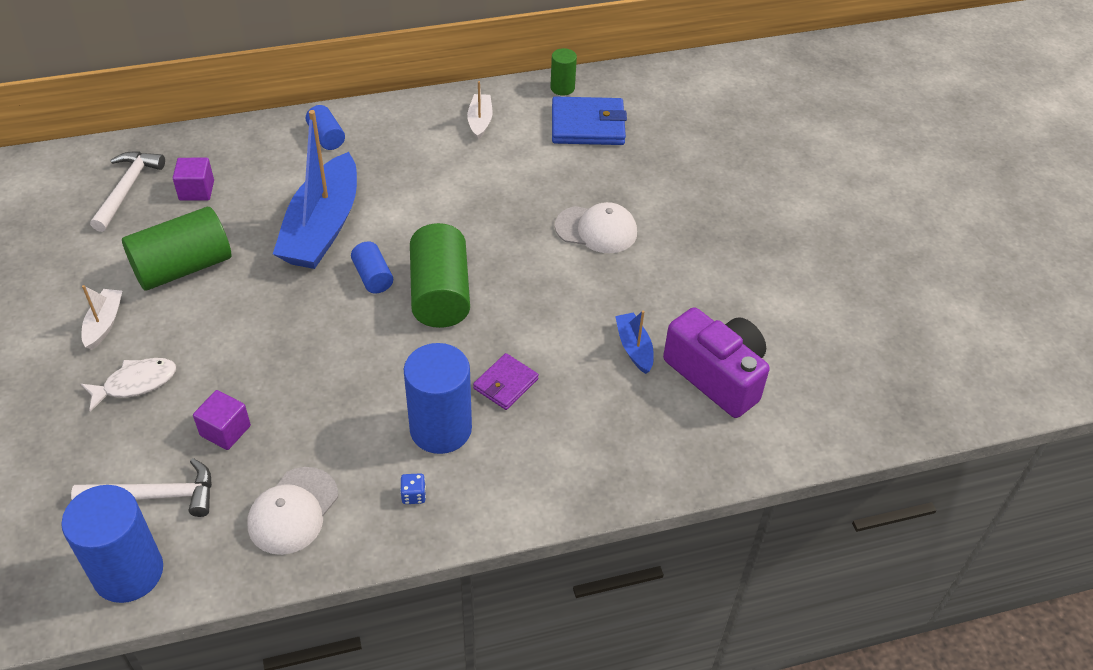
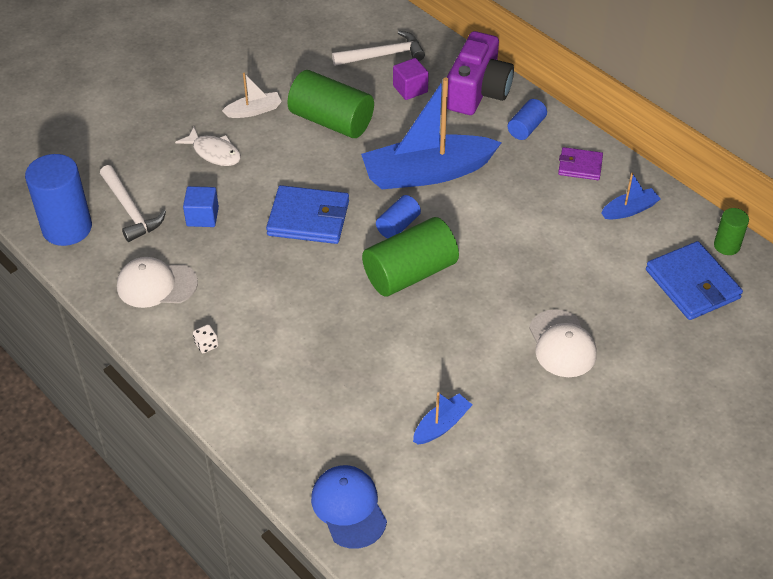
camera: 65 degrees right, 0 degrees up
(225, 430) = (202, 217): purple cube -> blue cube
(305, 341) = (308, 218): none -> blue wallet
(413, 495) = (206, 345): blue dice -> white dice
(440, 429) = (276, 333): blue cylinder -> none
(480, 121) = (629, 210): white boat -> blue boat
(505, 384) = (345, 354): purple wallet -> purple wallet (580, 166)
(687, 454) = (349, 507): none -> blue cap
(717, 375) = (451, 498): purple camera -> purple camera (478, 92)

